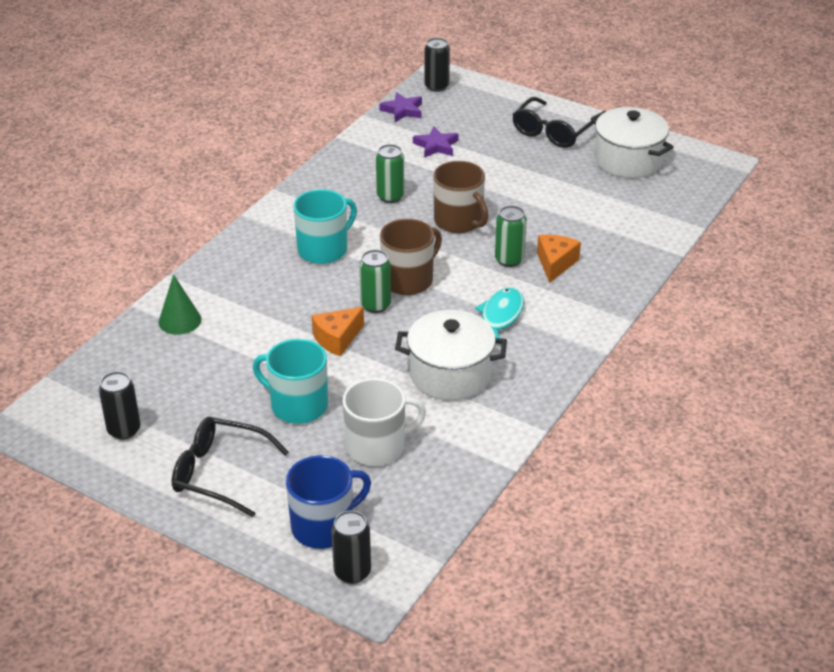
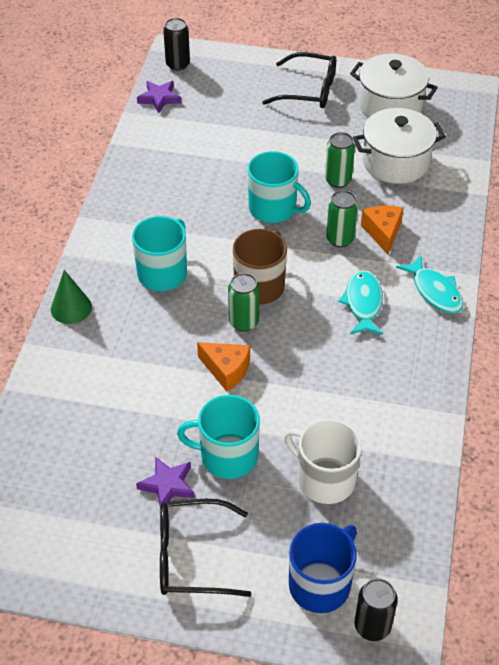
camera: 20 degrees left, 10 degrees up
(124, 430) = (72, 537): black can -> none
(180, 320) = (63, 393): green cone -> green cone (71, 308)
(337, 339) = (226, 370): orange cheese -> orange cheese turned 90 degrees counterclockwise
(377, 446) = (324, 479): white mug -> white mug turned 105 degrees counterclockwise
(390, 196) = (196, 197): green can -> green can (338, 180)
(436, 146) = (210, 130): purple star -> purple star (167, 485)
(450, 374) = (350, 379): white pot -> white pot (395, 162)
(459, 221) = (273, 208): brown mug -> turquoise mug
(552, 132) = (309, 90): black glasses -> black glasses turned 90 degrees counterclockwise
(578, 323) = (435, 291): none -> turquoise fish

